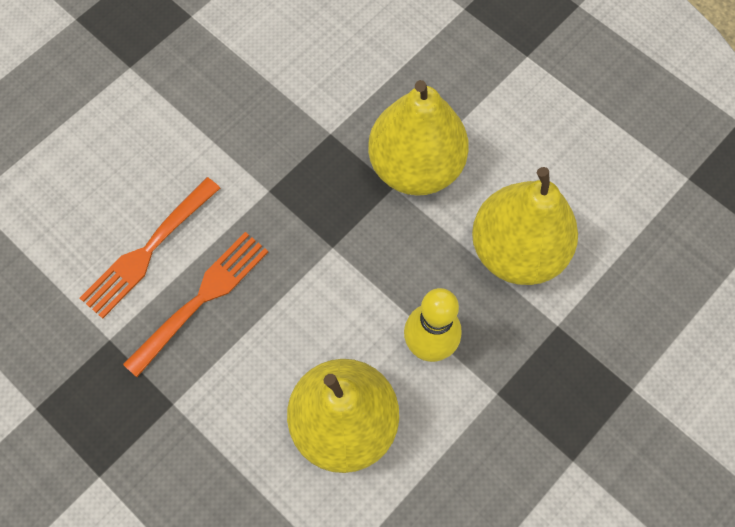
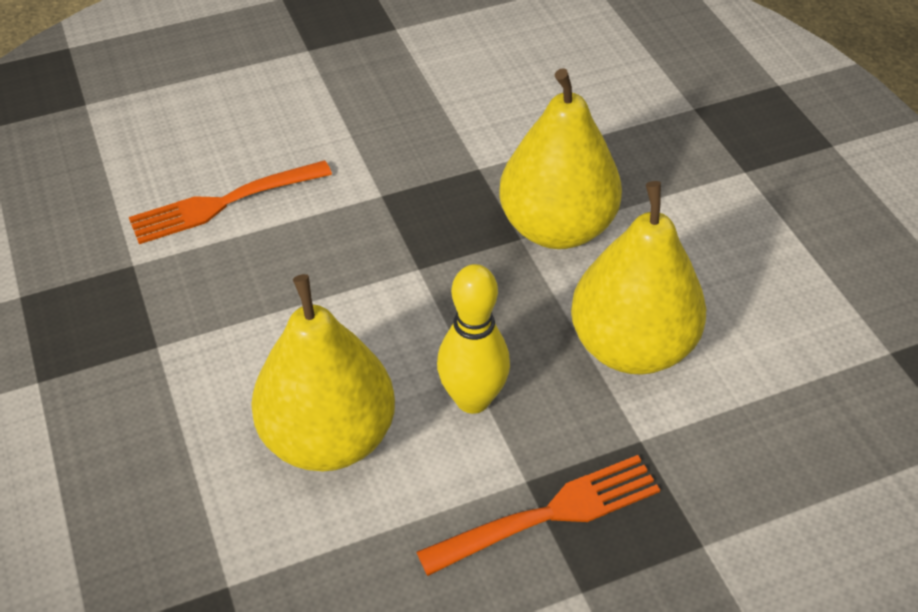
camera: 25 degrees right, 20 degrees down
(201, 300) = (248, 264): orange fork -> orange fork (548, 515)

